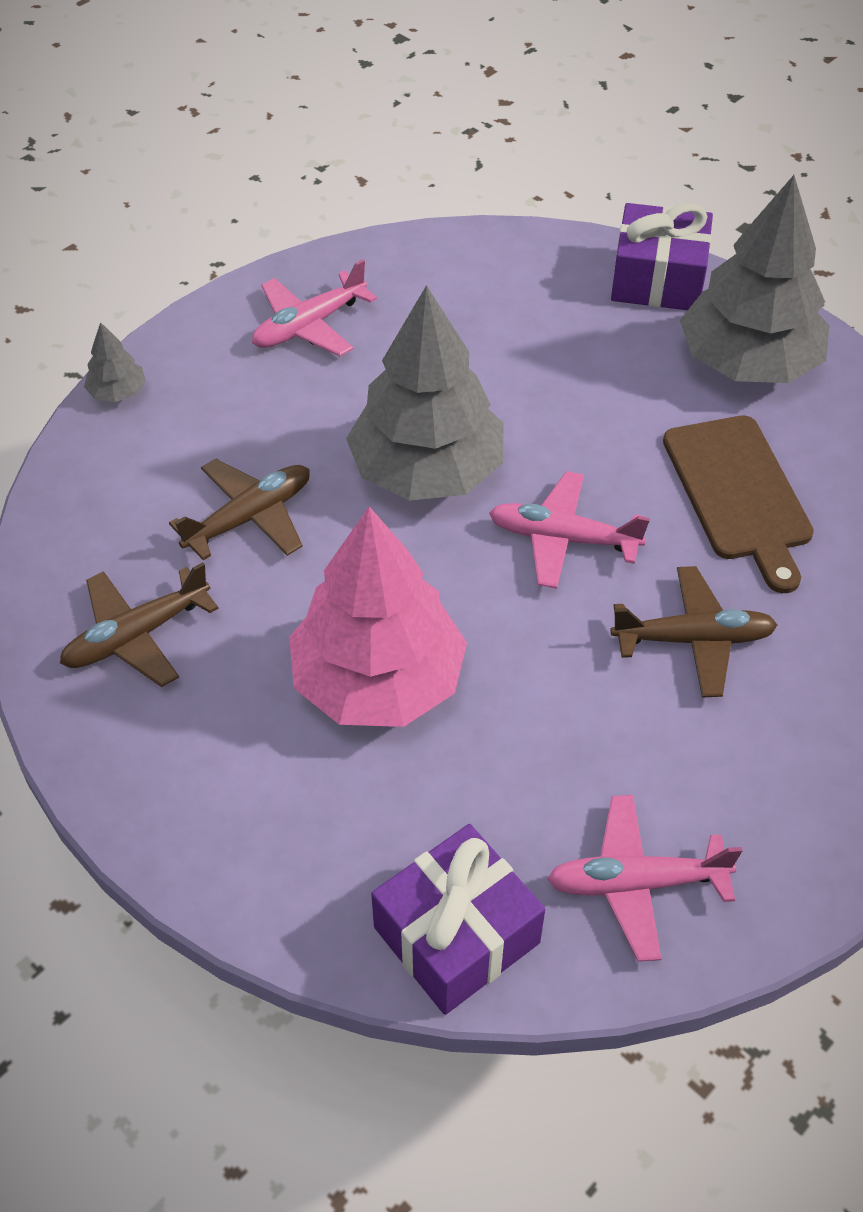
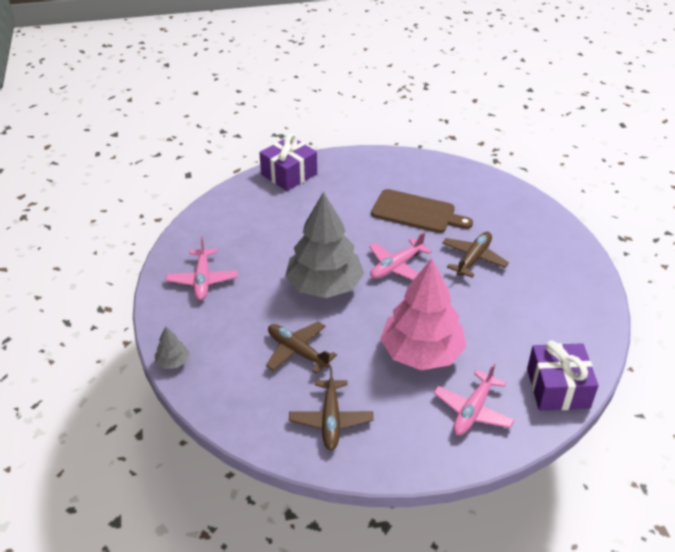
camera: 55 degrees left, 10 degrees down
(250, 517) = (297, 351): brown plane -> brown plane turned 45 degrees counterclockwise
(636, 883) = (567, 328): pink plane -> pink plane (472, 410)
(748, 362) = (356, 176): grey tree -> none

